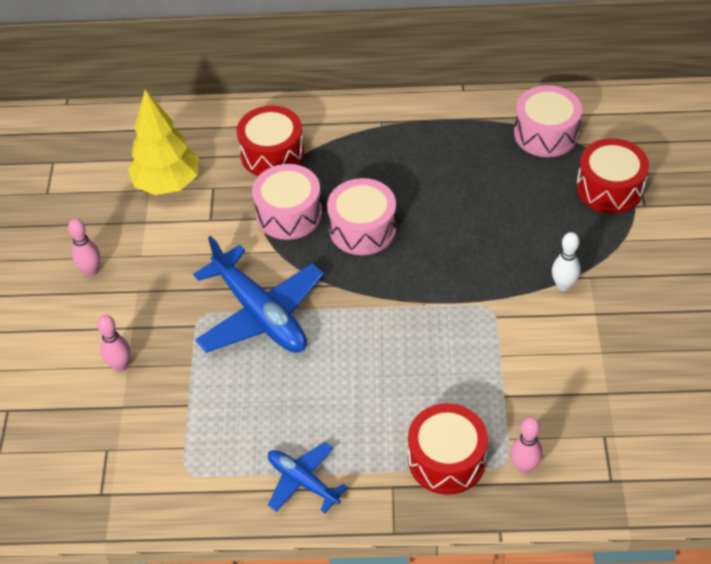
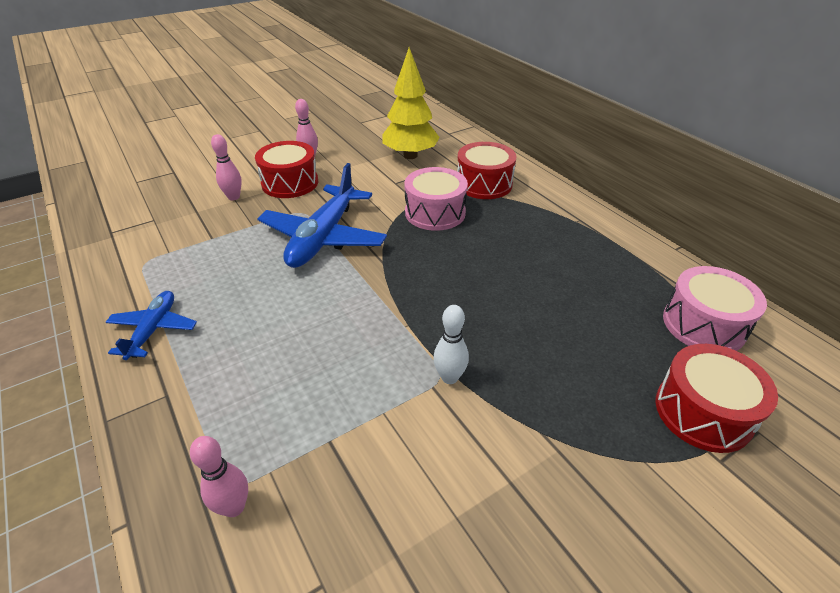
camera: 55 degrees right, 10 degrees down
(362, 228) = (457, 254): pink drum -> none
(446, 459) = (217, 425): red drum -> red drum (290, 183)
(563, 285) = (523, 429): white bowling pin -> white bowling pin (449, 377)

